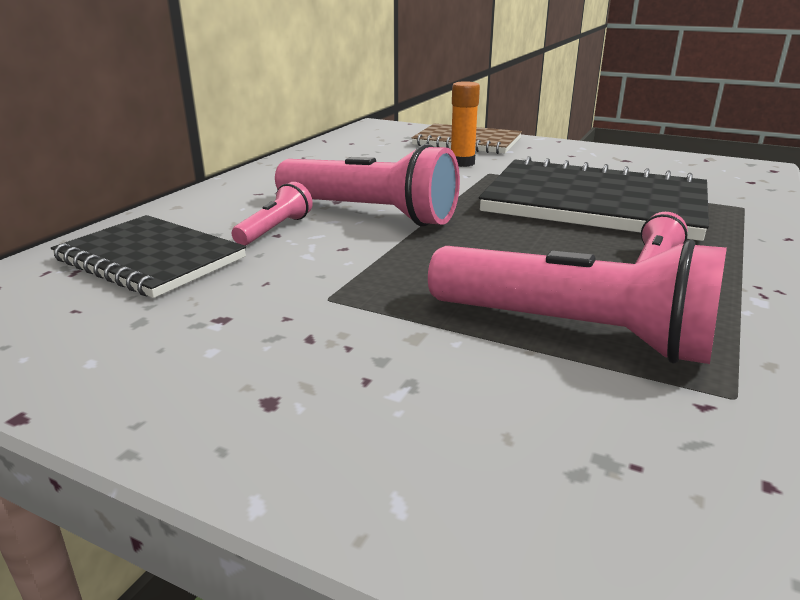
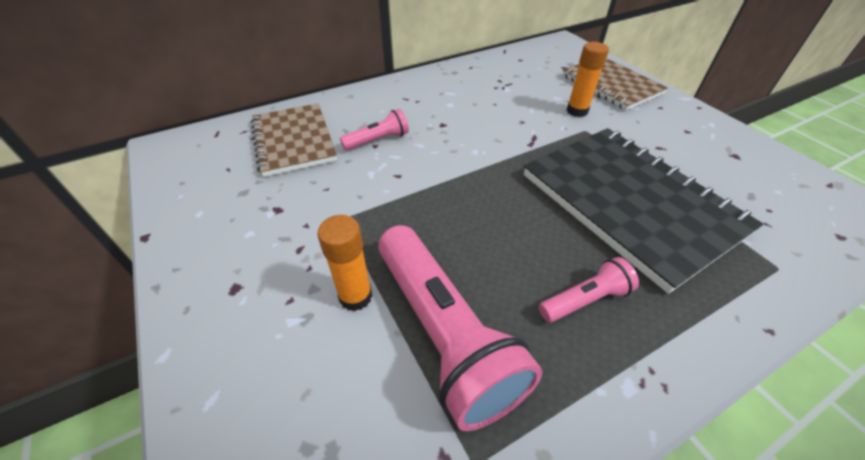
camera: 35 degrees right, 20 degrees up
(150, 259) = (293, 141): black notebook -> brown notebook
(369, 213) = (448, 146): pink flashlight -> none
(443, 345) = (355, 296): none -> orange glue stick

